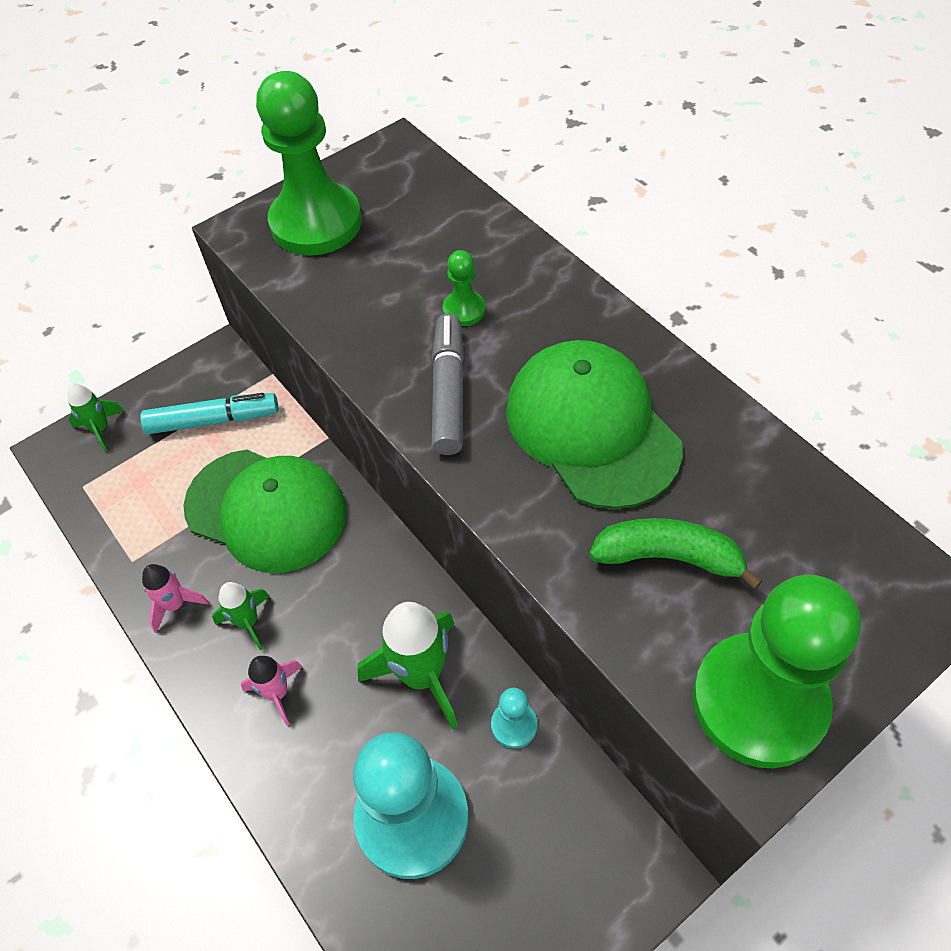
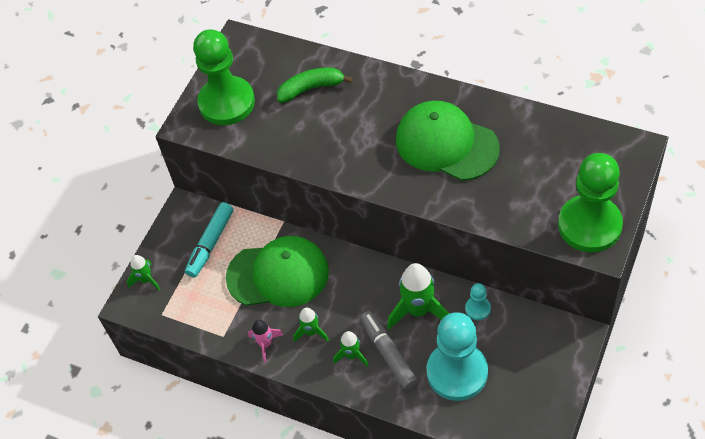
camera: 25 degrees left, 0 degrees up
(213, 420) = (210, 243): turquoise marker -> turquoise marker turned 150 degrees clockwise
(277, 693) = (352, 355): pink rocket -> green rocket
(449, 391) = (365, 159): grey marker -> grey marker (388, 353)
(464, 310) = (343, 114): green pawn -> none
(668, 557) = (517, 185): green banana -> green banana (311, 88)

